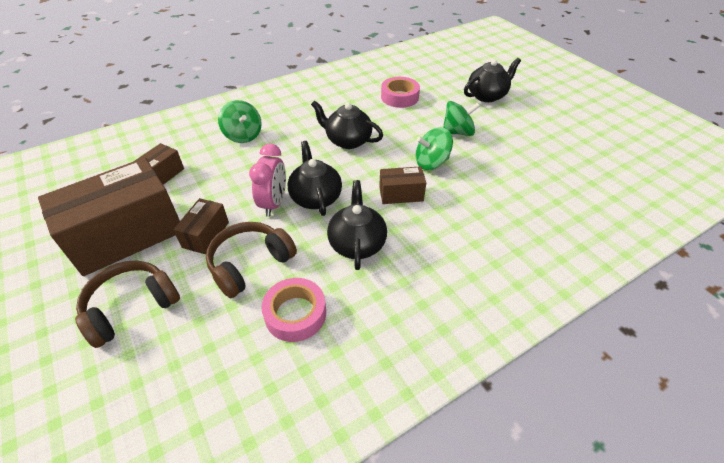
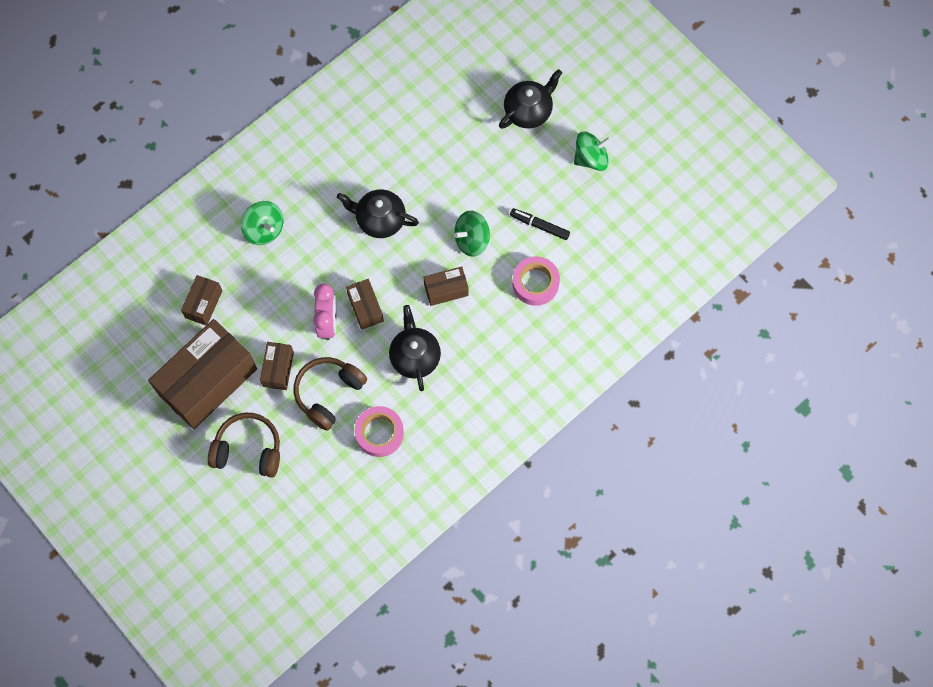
camera: 10 degrees left, 25 degrees up
(131, 307) = (248, 449): brown headphones -> brown headphones turned 60 degrees clockwise
(315, 197) = (365, 308): black teapot -> brown box
(399, 97) = (425, 130): pink tape -> pink tape (535, 283)
(458, 132) = (496, 186): green spinning top -> green spinning top (591, 158)
(498, 161) = (540, 226): none -> black marker

